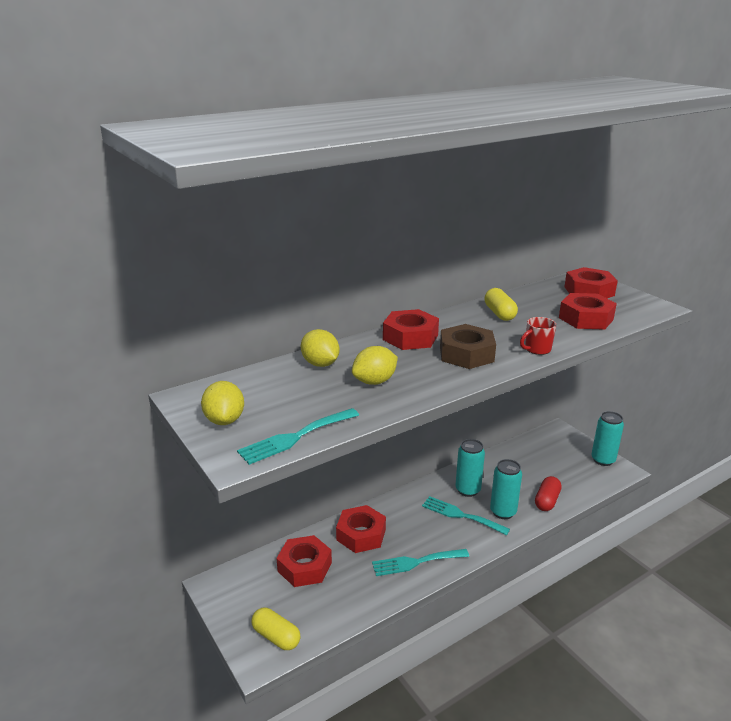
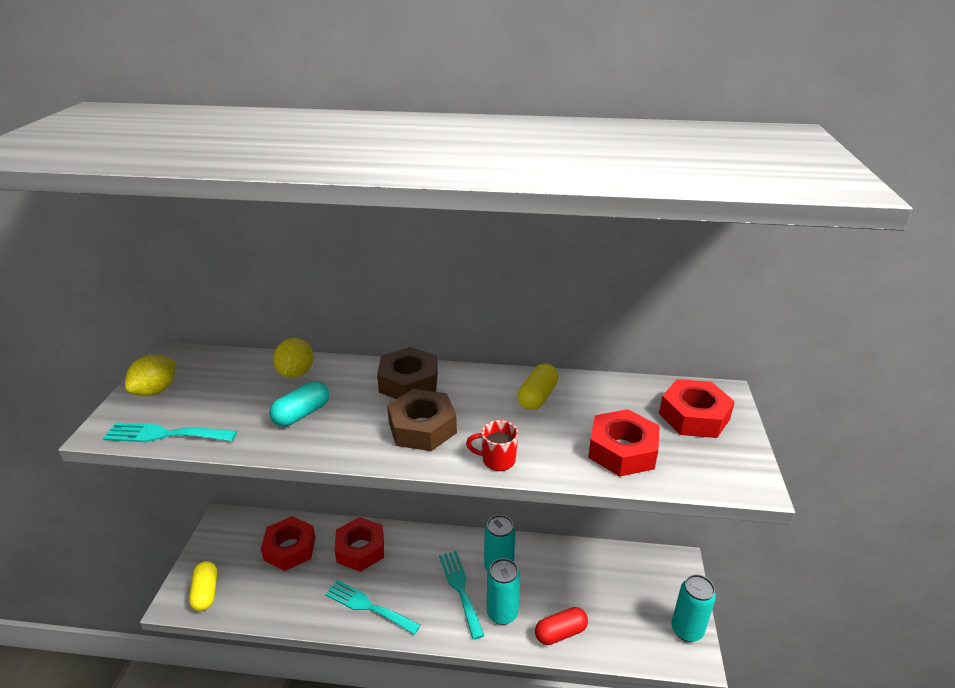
camera: 40 degrees right, 5 degrees up
(374, 381) = (302, 414): yellow lemon -> turquoise capsule
(410, 337) = (408, 382): red nut -> brown nut

